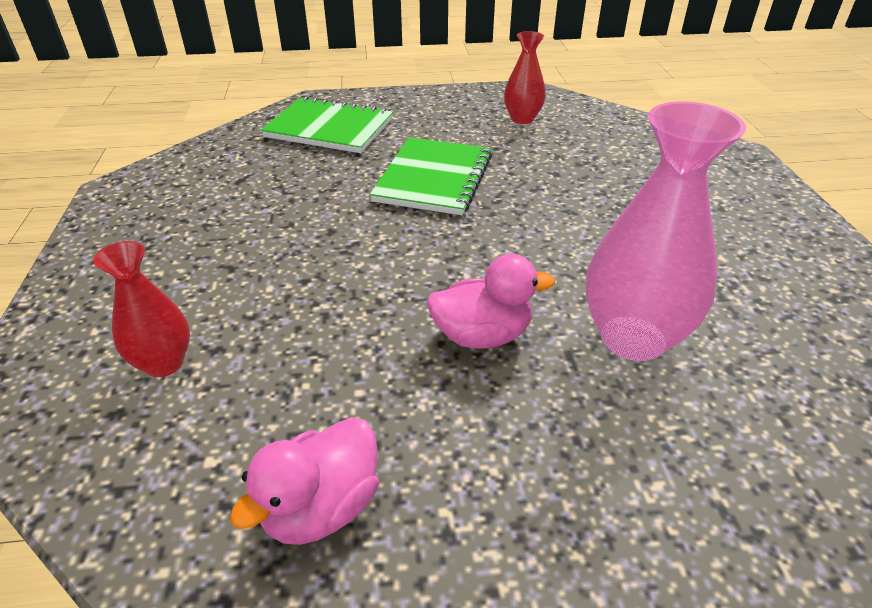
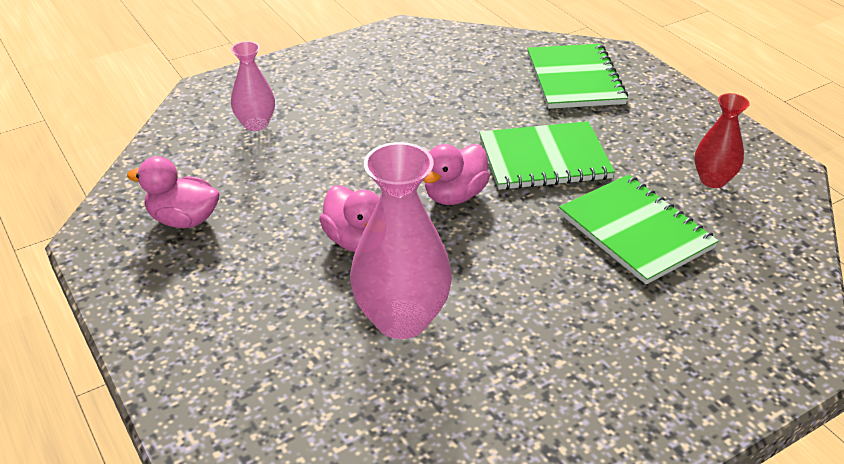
camera: 65 degrees right, 0 degrees up
(164, 363) = (256, 124): red vase -> pink vase
(450, 244) = (454, 195): none -> pink duck
(565, 168) = (635, 231): none -> green notebook

